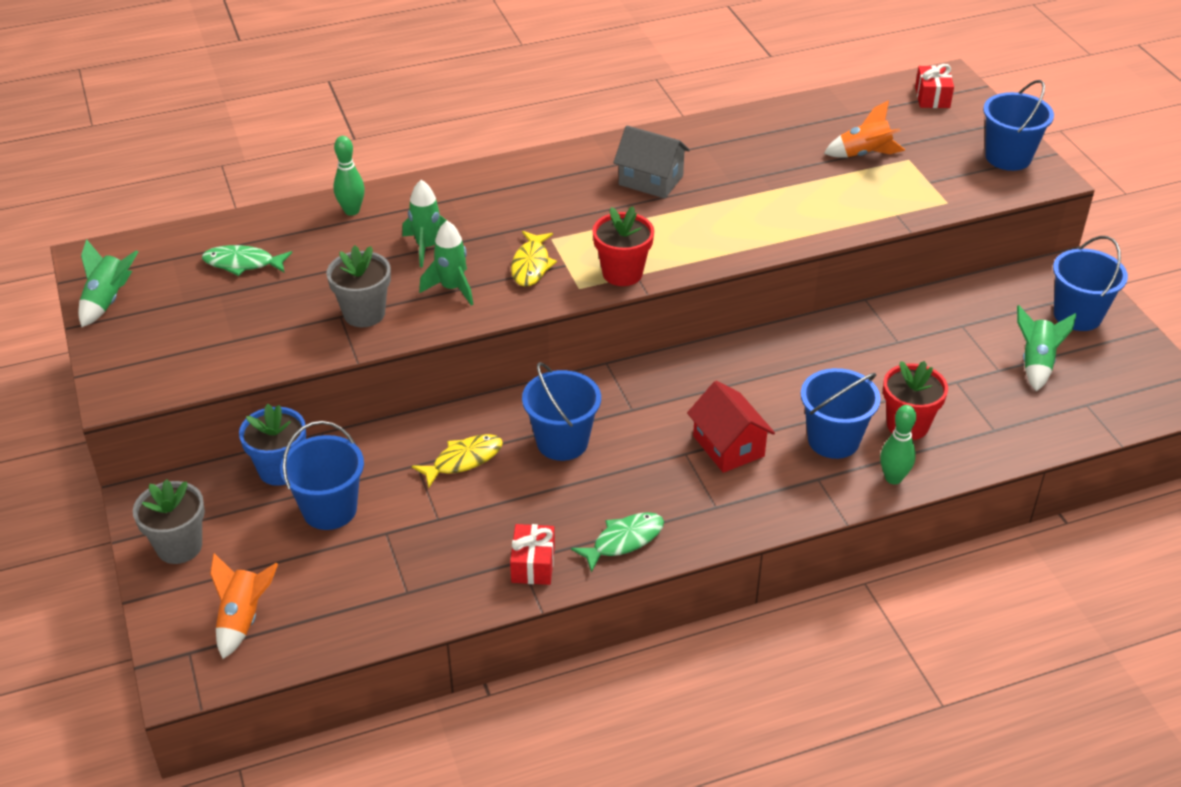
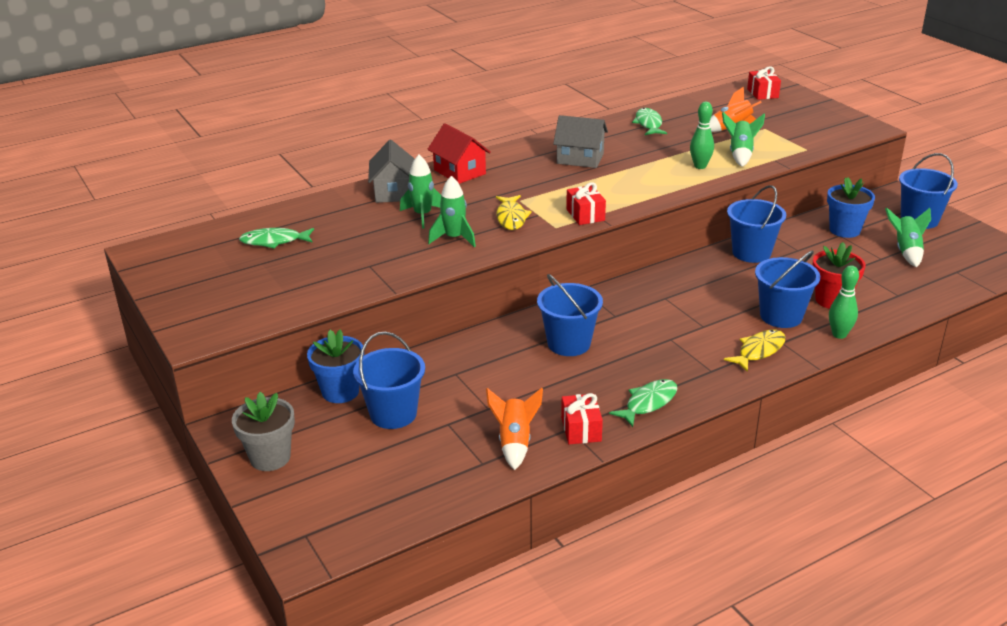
camera: 10 degrees left, 10 degrees down
(108, 301) = (166, 277): green rocket -> green rocket (740, 154)
(243, 619) = (345, 503): orange rocket -> orange rocket (514, 442)
(352, 211) = (352, 200): green bowling pin -> green bowling pin (700, 166)
(364, 313) = (388, 262): grey flower pot -> none
(404, 205) = (393, 192): none -> grey house
(463, 460) = (493, 366): yellow fish -> yellow fish (759, 351)
(622, 273) = (585, 215): red flower pot -> red gift
(728, 446) = (702, 330): red house -> red house (459, 172)
(760, 132) = (648, 124): none -> green fish
(972, 318) = (844, 230): none -> blue flower pot
(1008, 157) = (835, 120): blue bucket -> blue bucket (751, 253)

